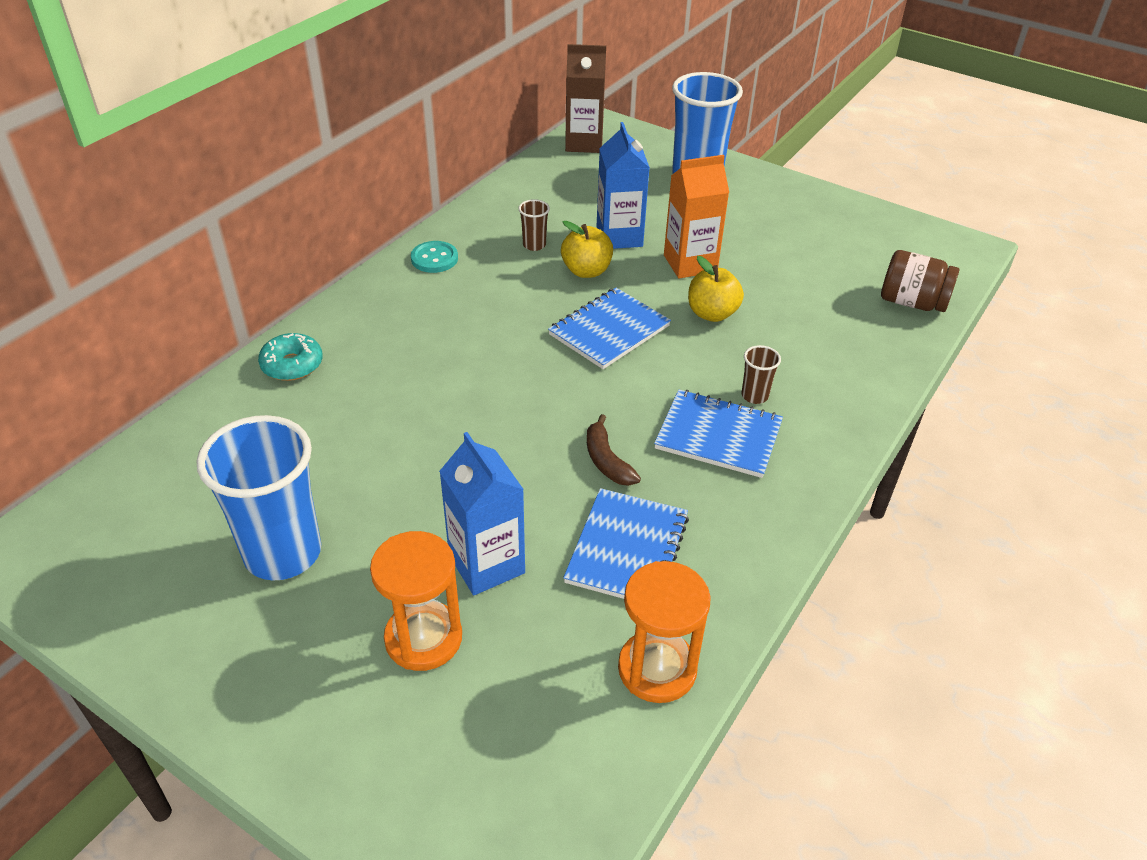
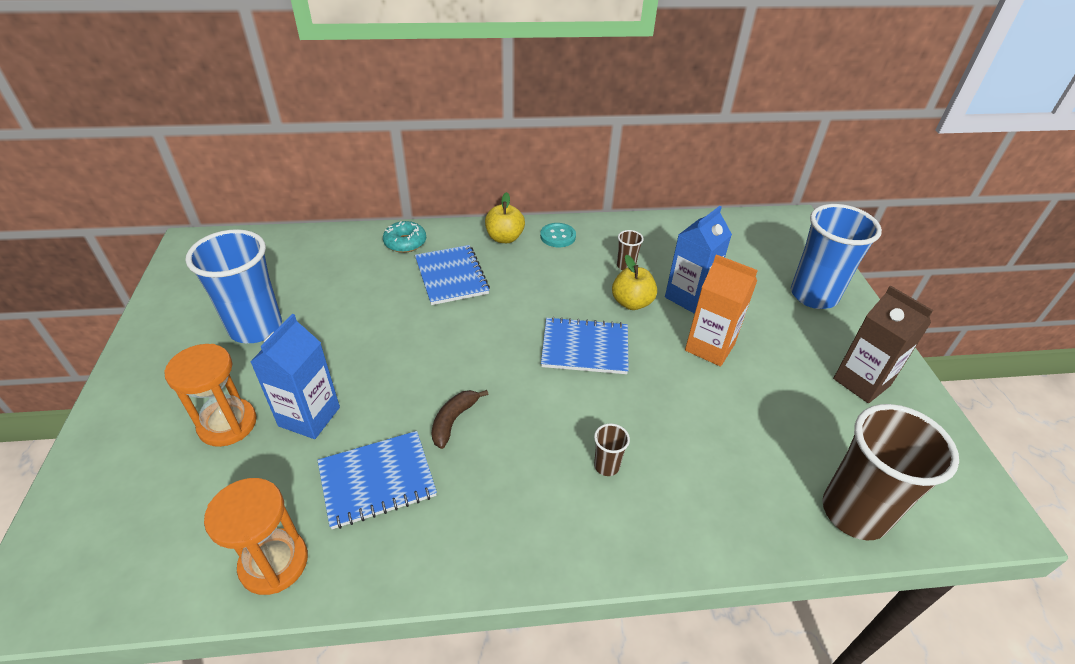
camera: 50 degrees right, 0 degrees up
(584, 143) = (762, 226): brown carton -> brown carton (861, 382)
(712, 313) = (669, 390): yellow apple -> yellow apple (504, 238)
(718, 436) = (539, 468): blue notebook -> blue notebook (451, 276)
(912, 302) = (854, 512): brown jar -> brown cup

